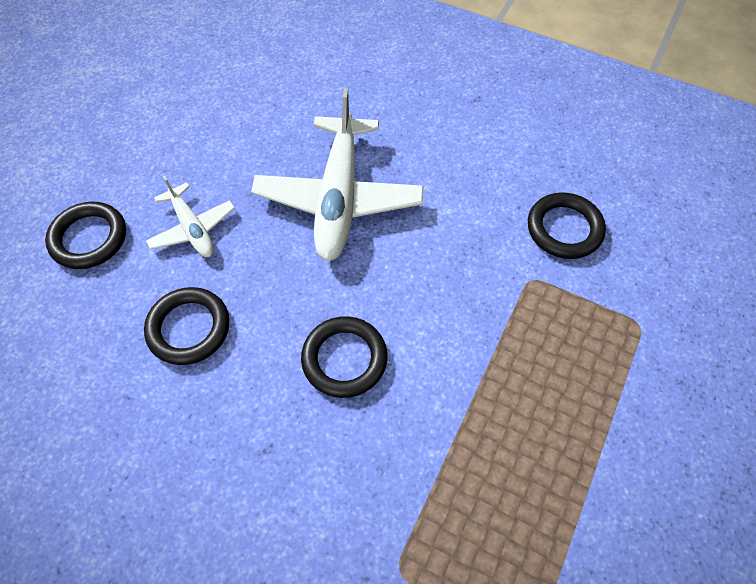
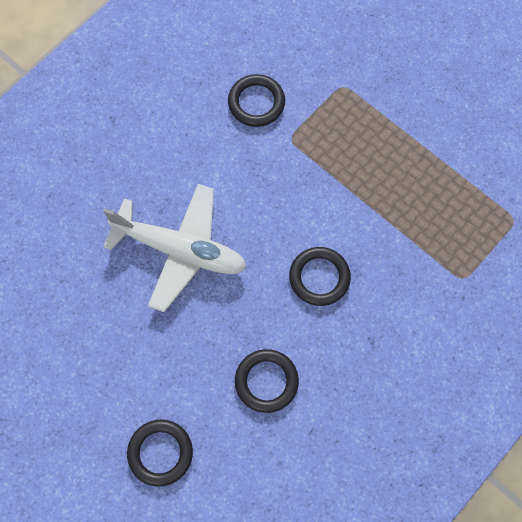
camera: 75 degrees left, 10 degrees up
(193, 228) = (176, 368): white plane -> none

